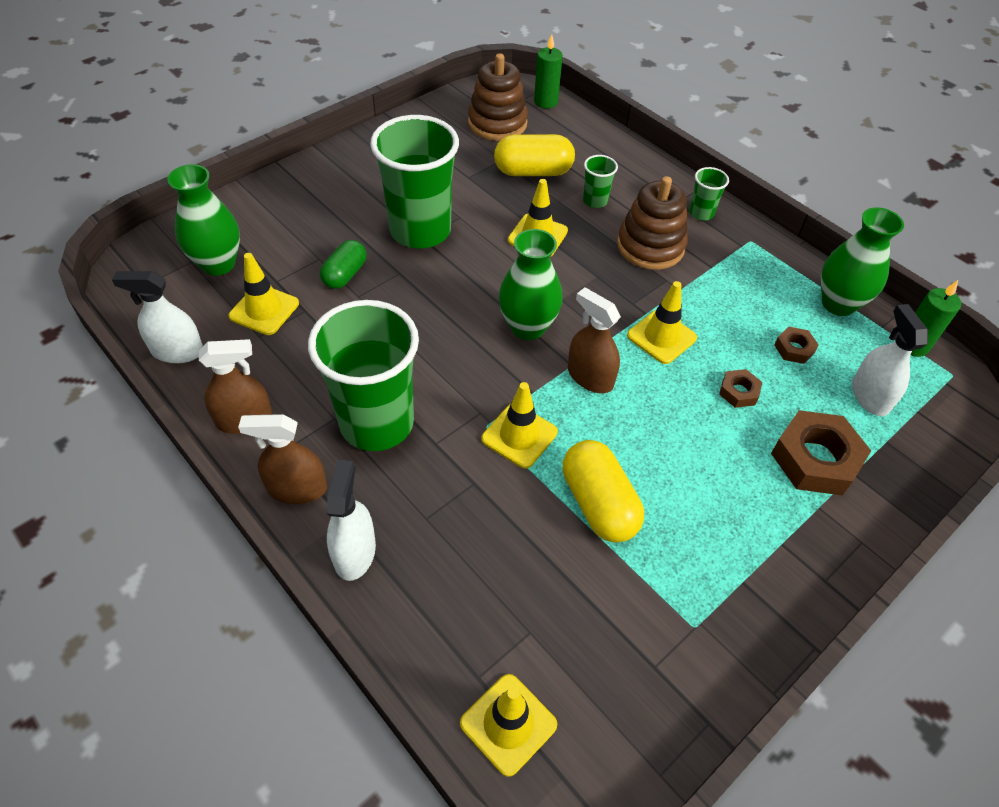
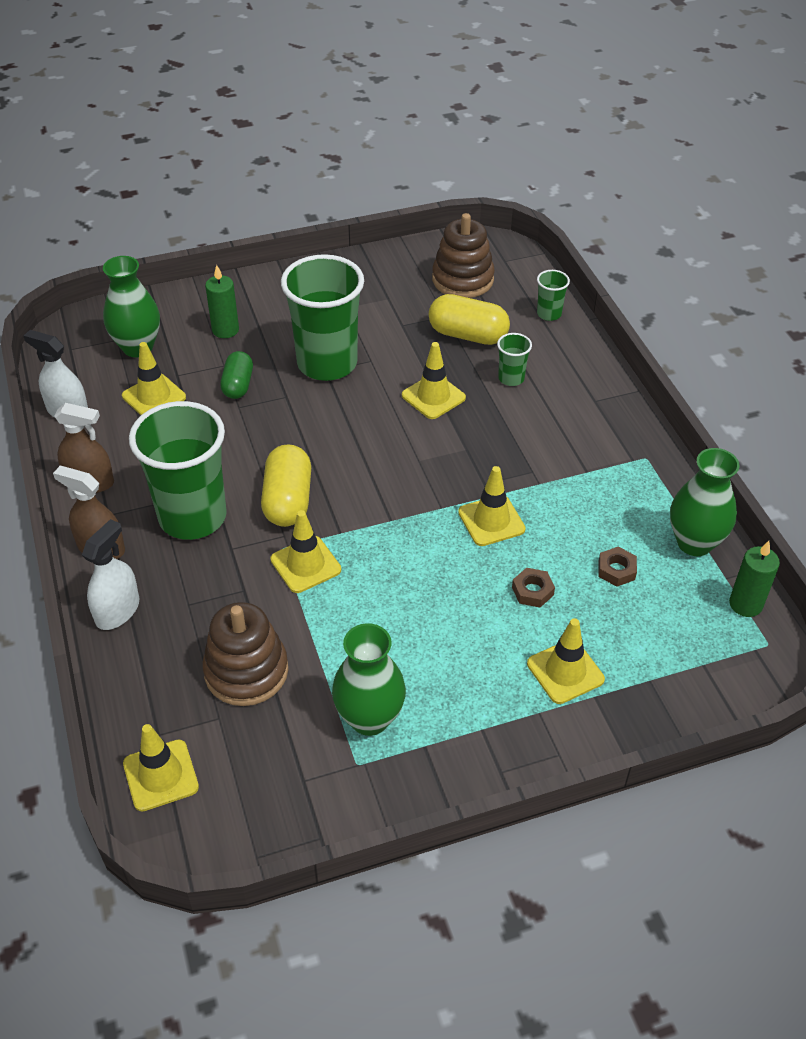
camera: 25 degrees right, 5 degrees down
(345, 274) = (238, 385): green capsule -> green capsule turned 45 degrees counterclockwise
(527, 327) = (371, 476): green vase -> green vase (369, 718)
(545, 102) = (525, 269): green candle -> green candle (225, 330)
(590, 377) = (400, 535): brown spray bottle -> none
(598, 503) = (339, 641): yellow capsule -> yellow capsule (288, 500)
(650, 246) = (537, 436): brown stacking toy -> brown stacking toy (246, 671)
(701, 213) = (612, 418): green cup -> green cup (549, 314)
(815, 459) = (565, 671): brown nut -> yellow traffic cone
(870, 396) = (663, 635): white spray bottle -> none

